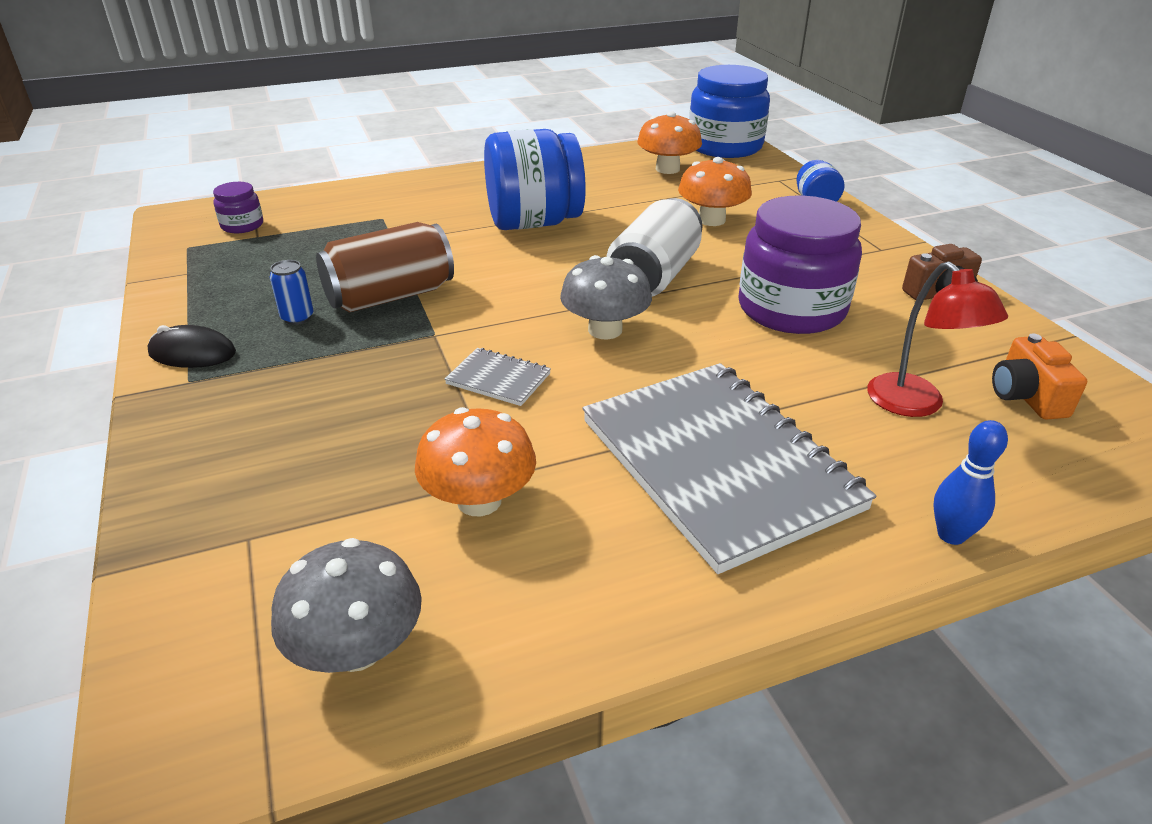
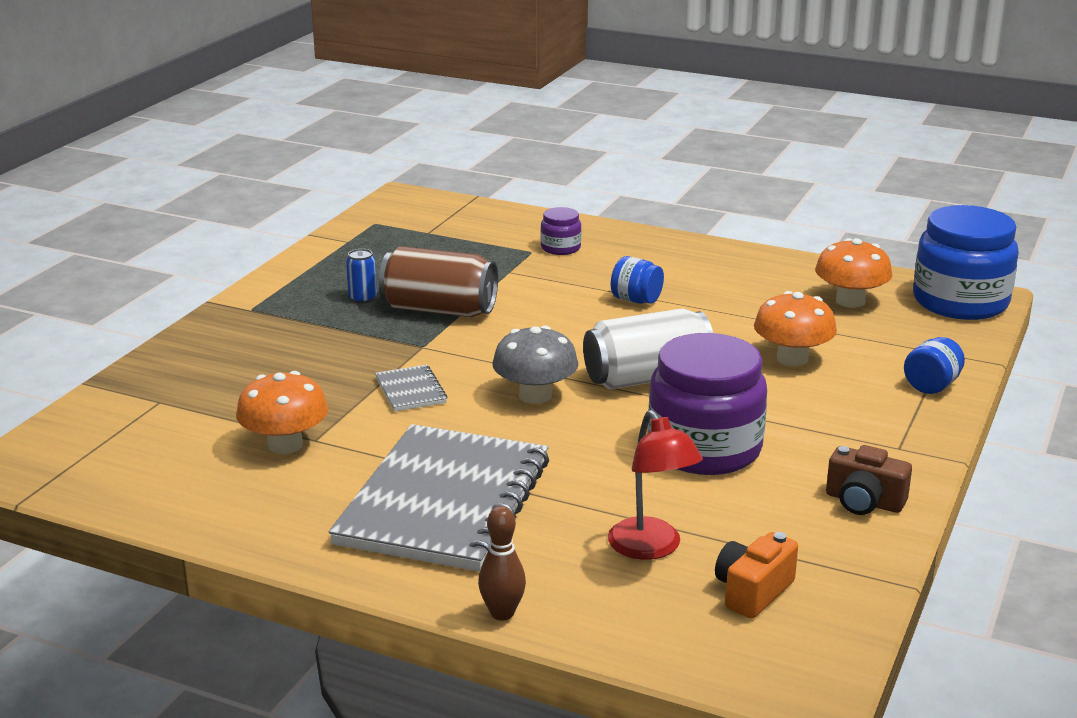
camera: 45 degrees right, 10 degrees down
(192, 353) = (276, 294): black mouse -> none
(242, 225) = (431, 220): purple jar -> purple jar (560, 248)
(357, 648) = (129, 471): grey mushroom -> none
(534, 223) = (636, 300): blue jar -> blue jar, size x0.46
(915, 405) = (651, 548): red lamp -> red lamp turned 45 degrees counterclockwise
(951, 535) = (502, 613): blue bowling pin -> brown bowling pin

